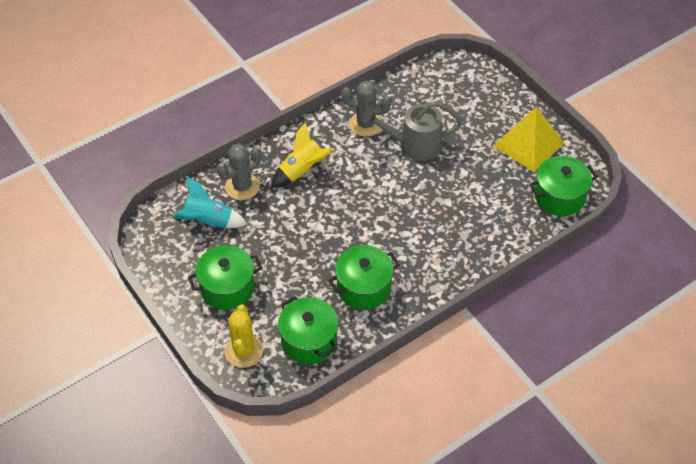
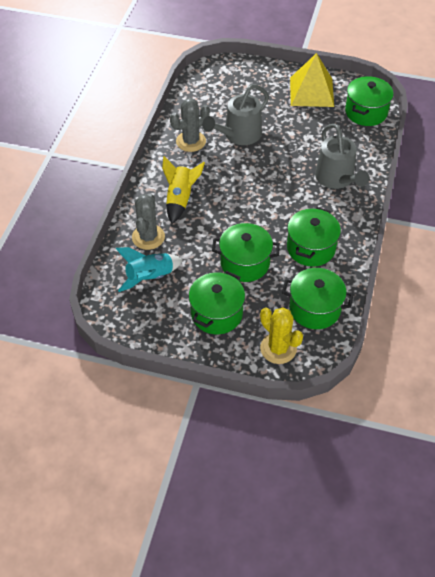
camera: 40 degrees left, 0 degrees up
(295, 262) = (245, 263): none -> green pot
(457, 242) = (337, 179): none -> grey watering can

